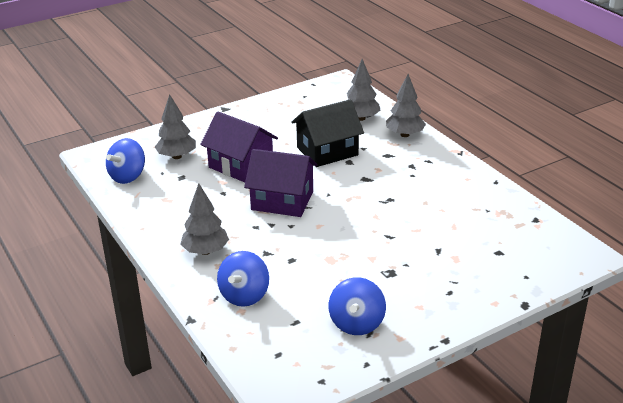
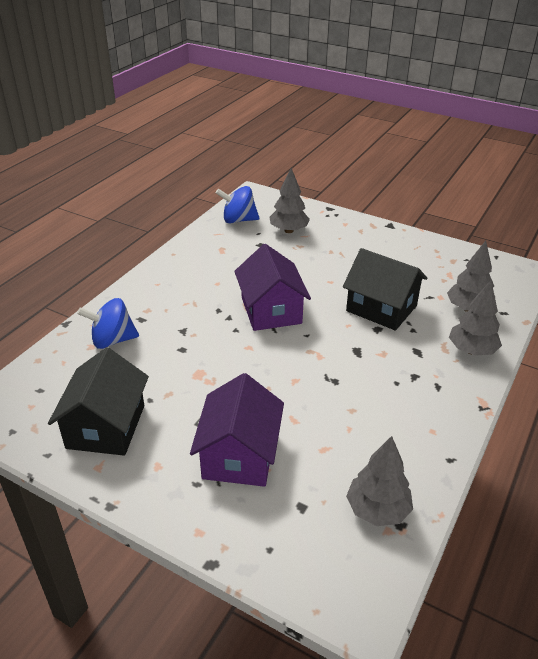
camera: 60 degrees right, 5 degrees up
(205, 251) = (163, 296): grey tree -> grey tree (377, 510)
(241, 165) = (306, 267): purple house -> purple house (239, 455)
(356, 323) = (106, 426): blue spinning top -> black house

